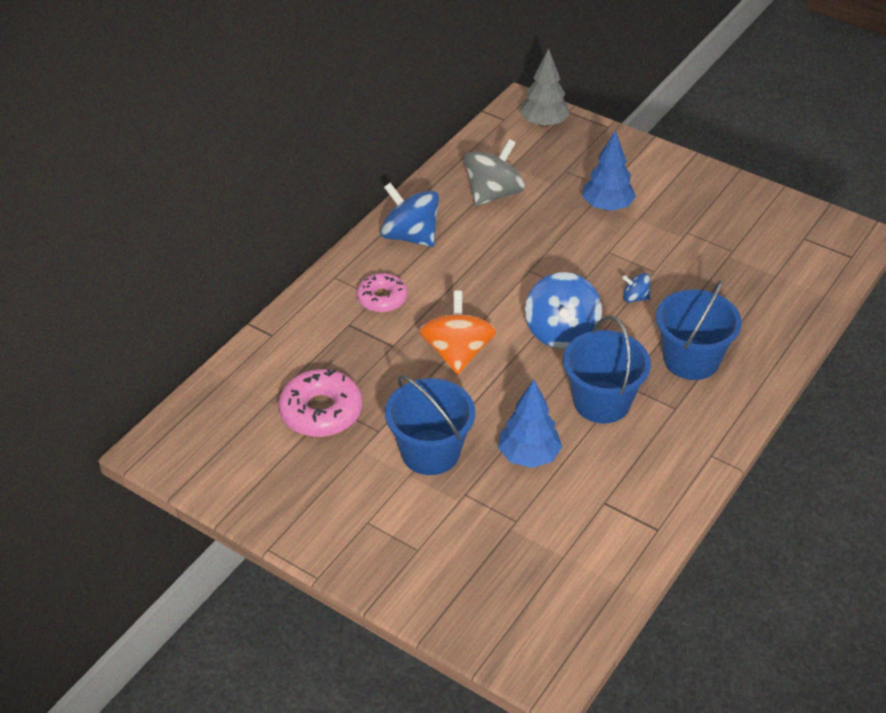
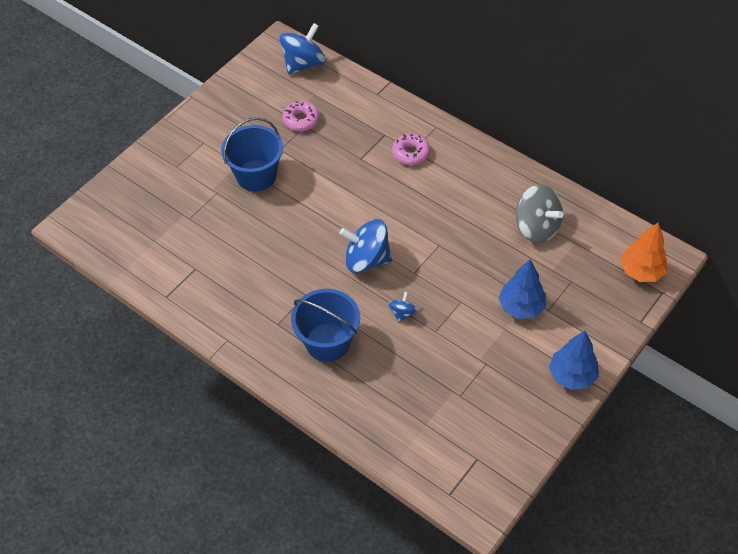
camera: 95 degrees right, 10 degrees up
(321, 411) = (301, 120): pink donut -> pink donut, size x0.66
(410, 236) = (482, 171): blue spinning top -> blue spinning top (303, 64)
(457, 353) = (349, 194): orange spinning top -> none
(528, 456) = (244, 229): blue tree -> blue tree (571, 375)
(543, 123) = (641, 271): grey tree -> orange tree
(601, 402) = (289, 277): blue bucket -> none

